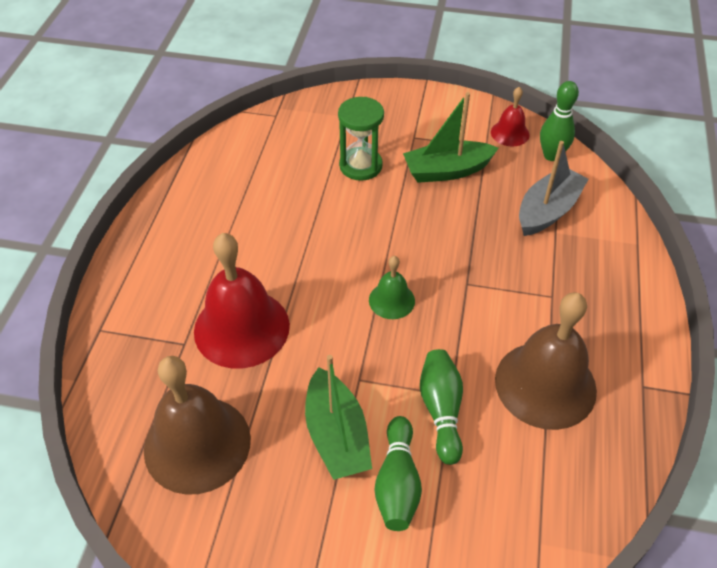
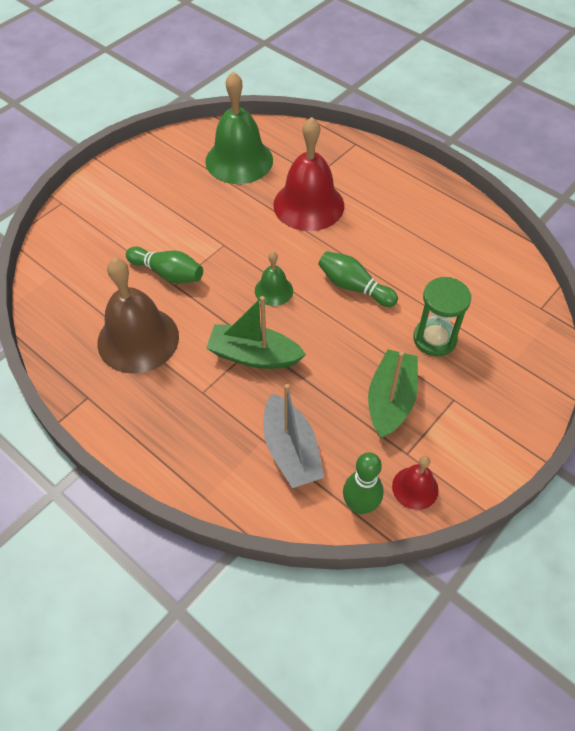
camera: 120 degrees right, 5 degrees up
(197, 444) = (239, 160): brown bell -> green bell
(336, 435) = (194, 218): green boat -> green boat (254, 355)
(397, 483) = (142, 231): green bowling pin -> green bowling pin (354, 287)

